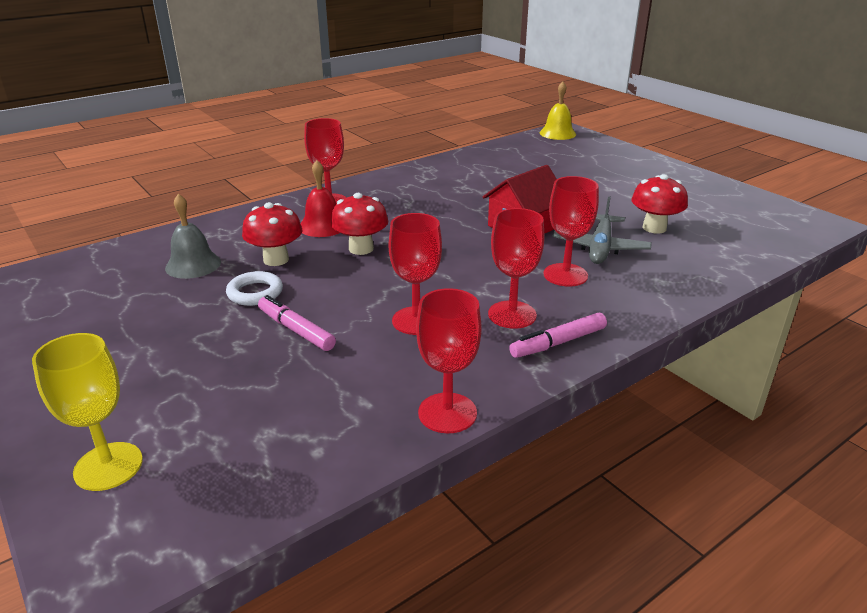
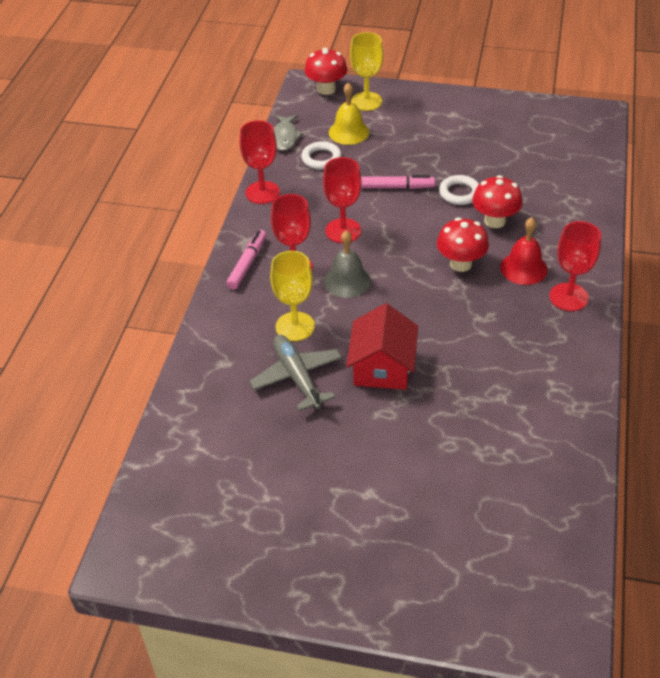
camera: 140 degrees right, 15 degrees up
(193, 265) = (532, 187): grey bell -> grey bell (347, 281)
(304, 483) = (285, 137): none -> grey fish
(312, 414) = (321, 158): none -> white ring
(557, 133) = (563, 620): yellow bell -> yellow bell (348, 132)
(565, 275) = (295, 326): red goblet -> yellow goblet
(654, 228) = (274, 439): red mushroom -> red mushroom (326, 89)

